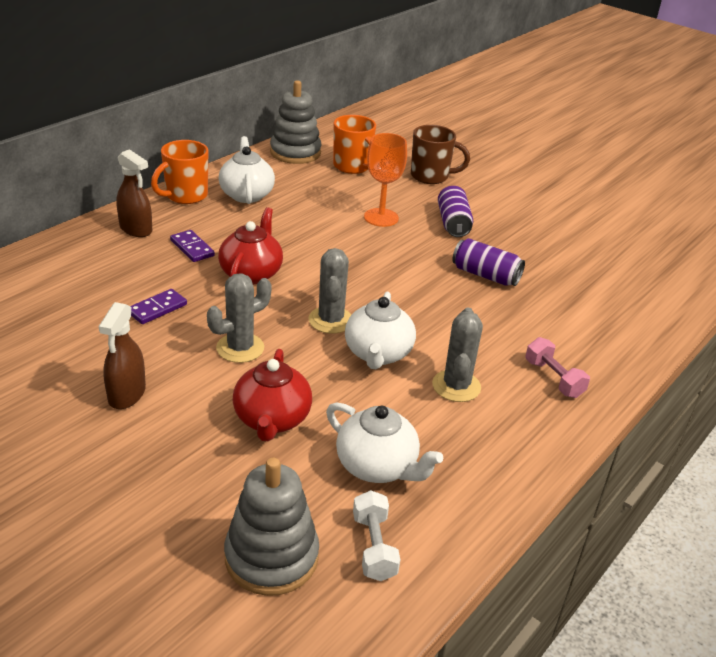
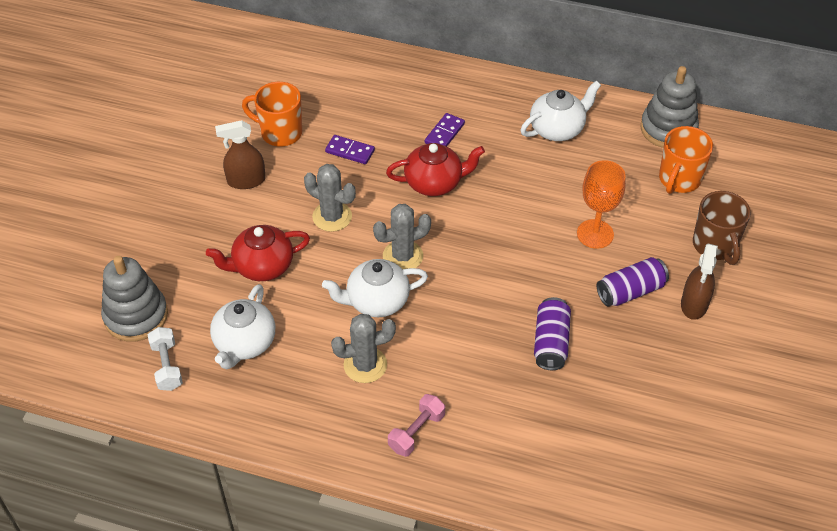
camera: 70 degrees right, 15 degrees up
(136, 229) = (446, 90): brown spray bottle -> brown spray bottle (694, 304)
(185, 196) = (522, 93): orange mug -> orange mug (280, 133)
(374, 547) = (167, 366): white dumbbell -> white dumbbell turned 75 degrees counterclockwise

